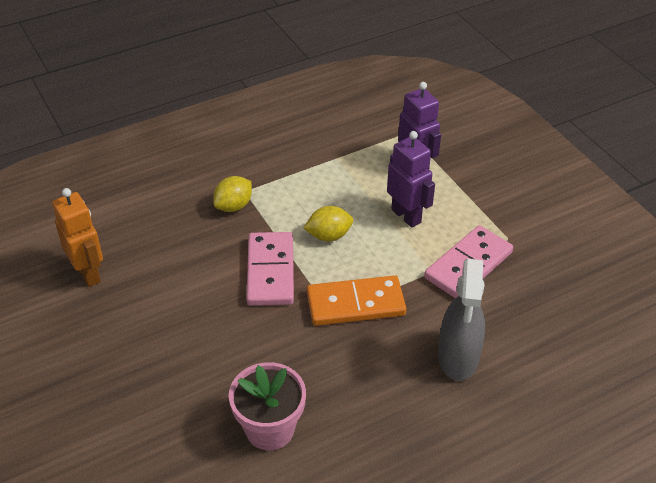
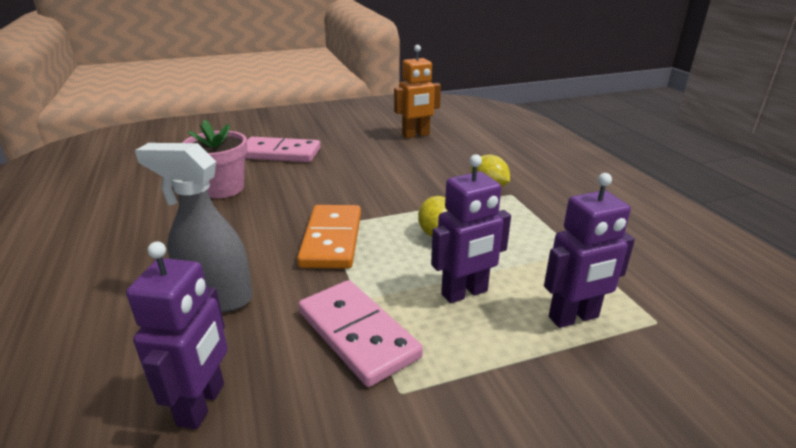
camera: 100 degrees right, 15 degrees down
(271, 271) = (394, 199): pink domino -> pink domino (280, 153)
(555, 325) = (202, 404): none -> purple robot

